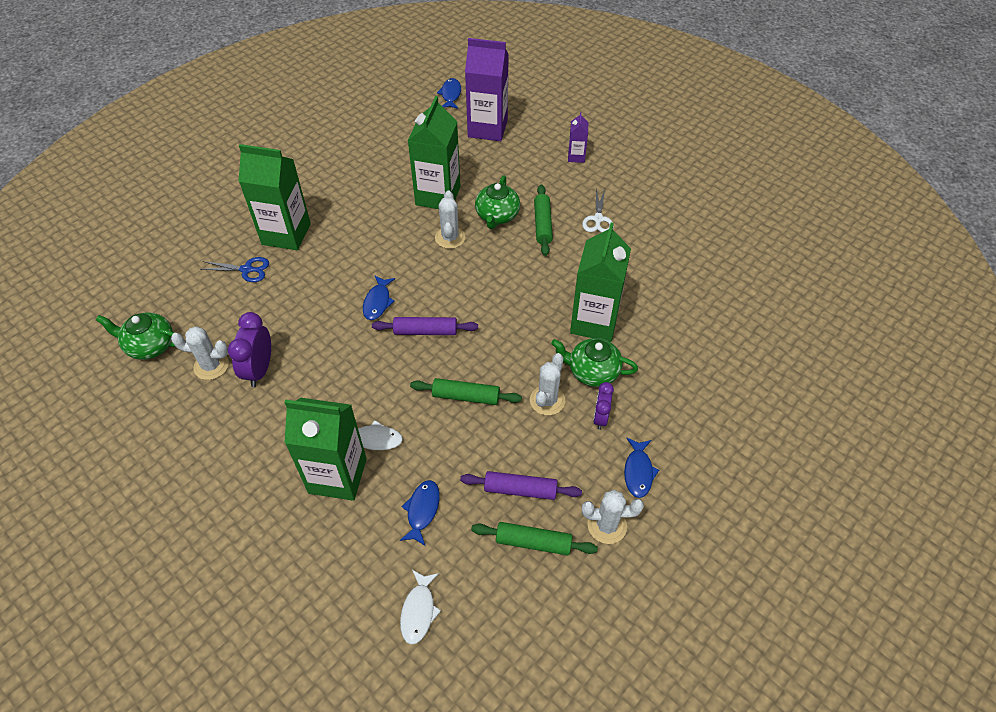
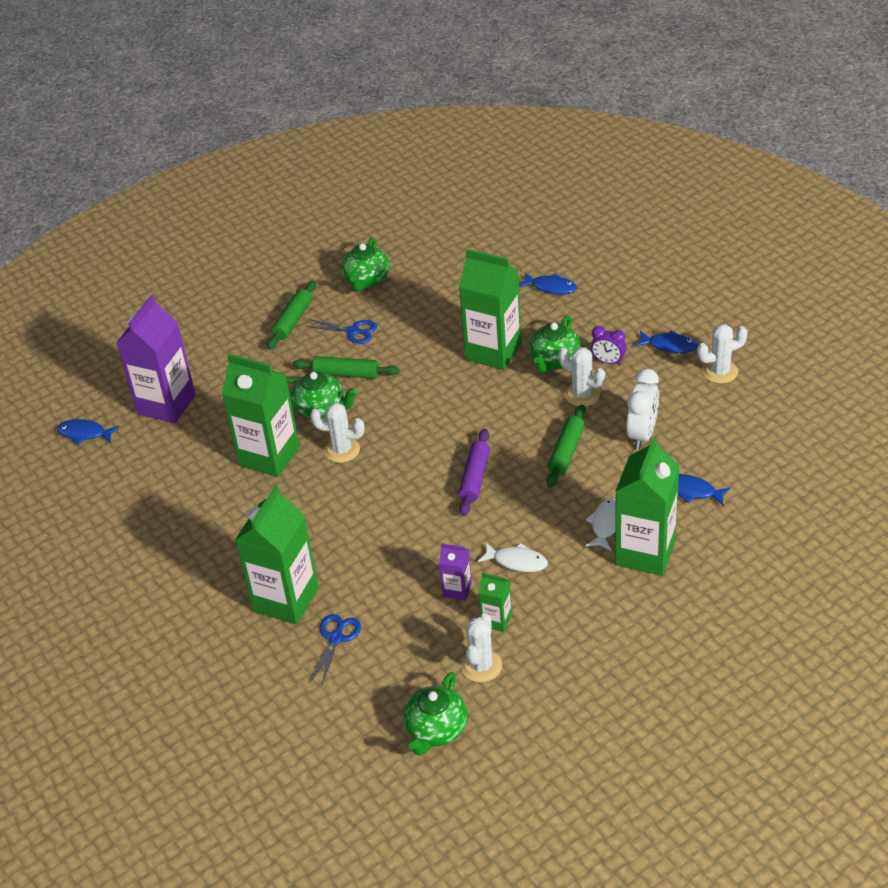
camera: 75 degrees left, 10 degrees down
(259, 369) = (496, 620): purple clock -> green carton
(378, 302) = (423, 516): blue fish -> blue fish (551, 287)
(419, 611) = (791, 498): white fish -> white fish (517, 561)
(498, 458) = (642, 434): none -> white clock
(520, 489) = (678, 422): purple rolling pin -> none
(533, 542) = (732, 419): green rolling pin -> green rolling pin (293, 321)
(576, 156) = (248, 336): purple carton -> purple carton (457, 590)
(598, 219) = (353, 331): white scissors -> blue scissors
(607, 525) = (720, 372): white cactus -> white cactus turned 60 degrees clockwise
(669, 216) = (366, 280): none -> green teapot

